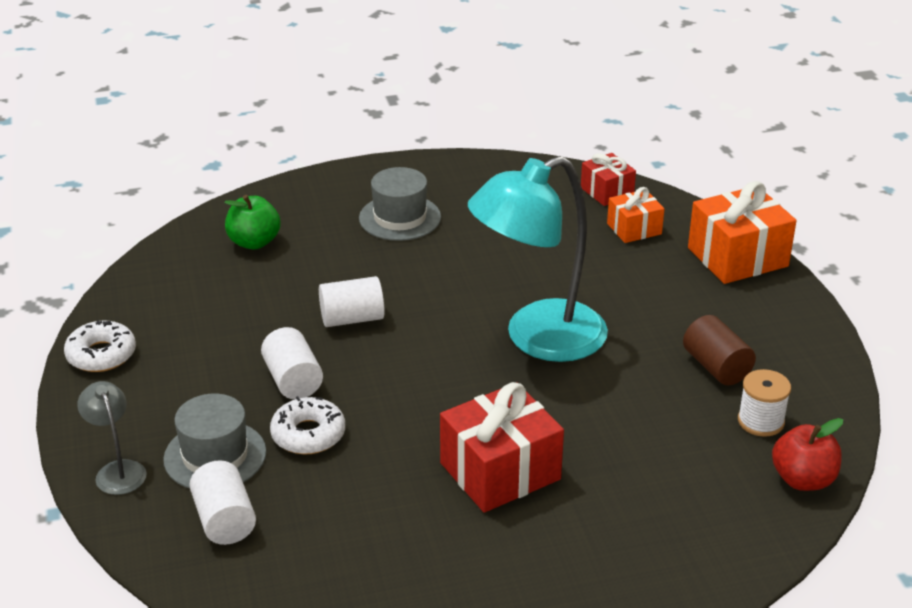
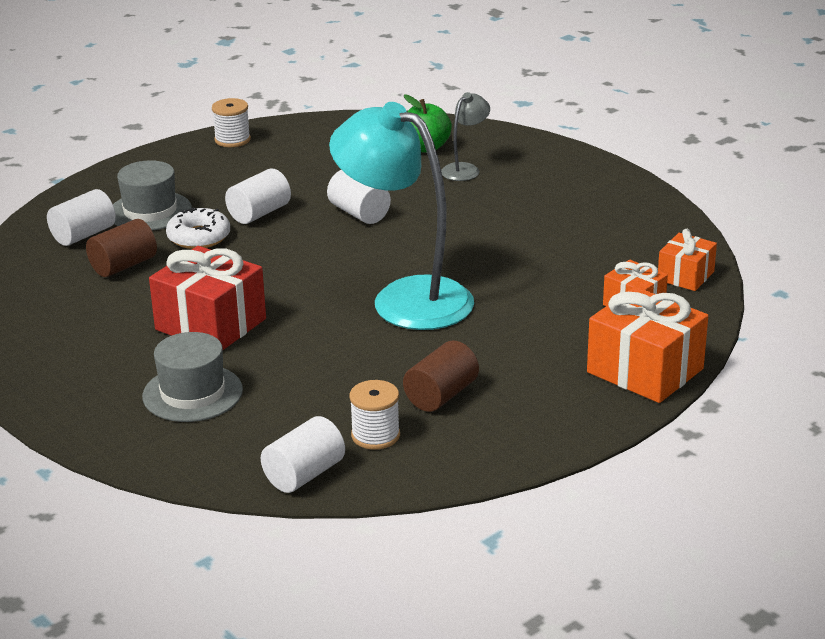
camera: 65 degrees right, 5 degrees down
(101, 355) = (232, 140): white donut -> white spool
(117, 470) = (111, 184): grey lamp -> grey lamp (465, 169)
(325, 505) = (123, 266): none -> brown cylinder
(400, 218) = (526, 193): grey hat -> grey hat (192, 393)
(607, 192) = (685, 276): red gift -> orange gift
(803, 479) = (304, 474): red apple -> white cylinder

